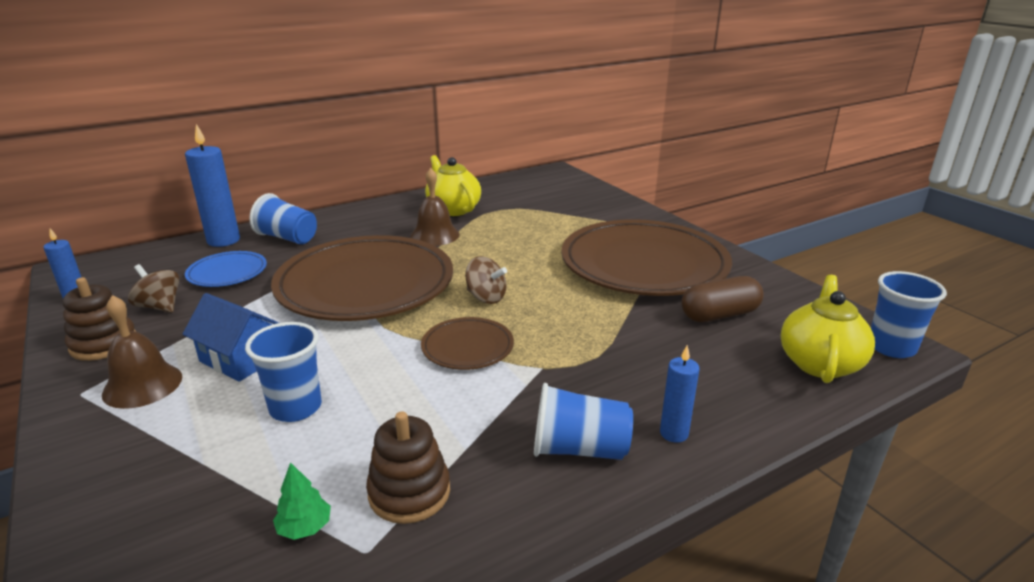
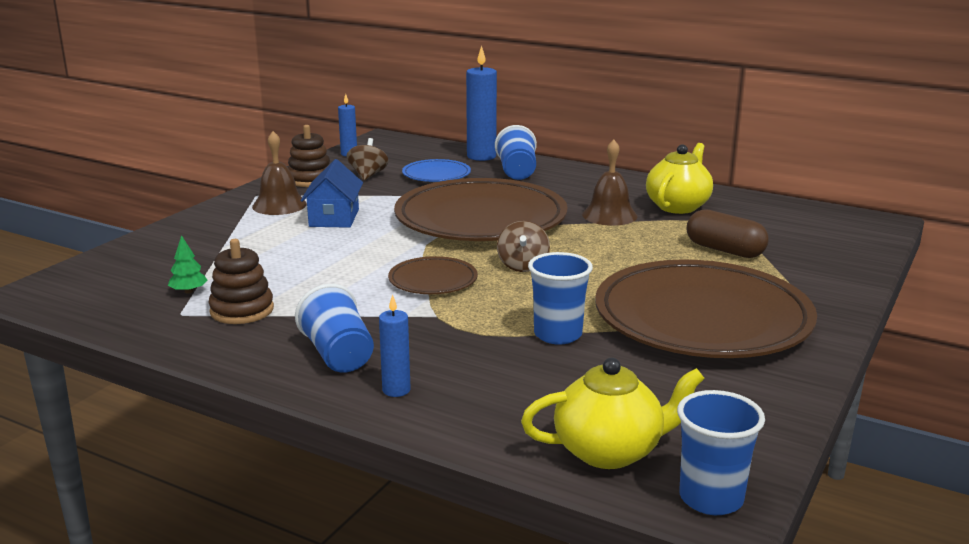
camera: 60 degrees right, 5 degrees down
(295, 408) = (297, 251): blue cup -> blue cup (557, 335)
(719, 315) = (643, 379): brown capsule -> brown capsule (725, 250)

